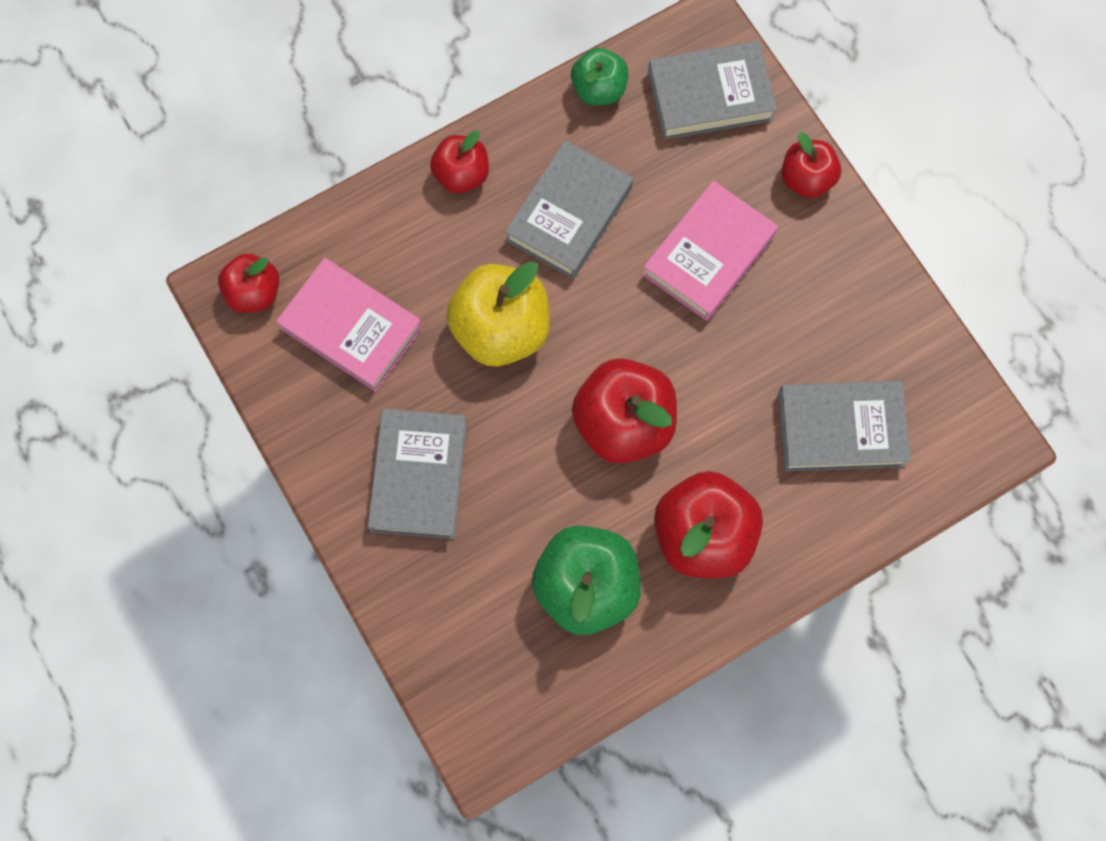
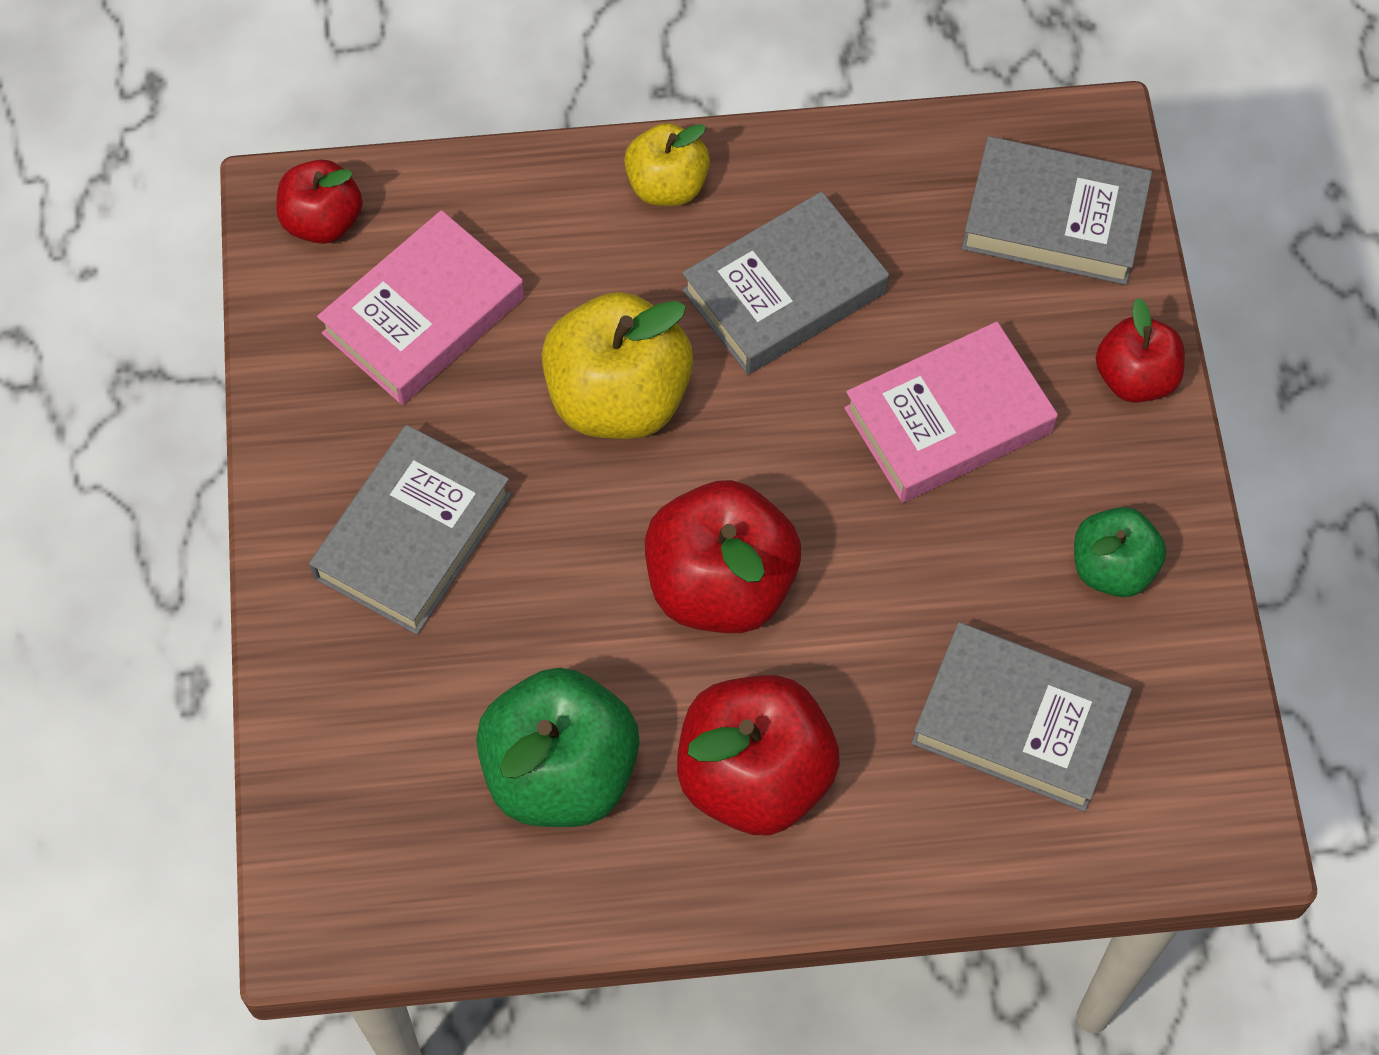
camera: 25 degrees right, 10 degrees down
(351, 328) = (424, 316): pink book -> pink book turned 75 degrees clockwise
(461, 175) = (667, 186): red apple -> yellow apple
(599, 89) = (906, 152): green apple -> green apple (1112, 568)

